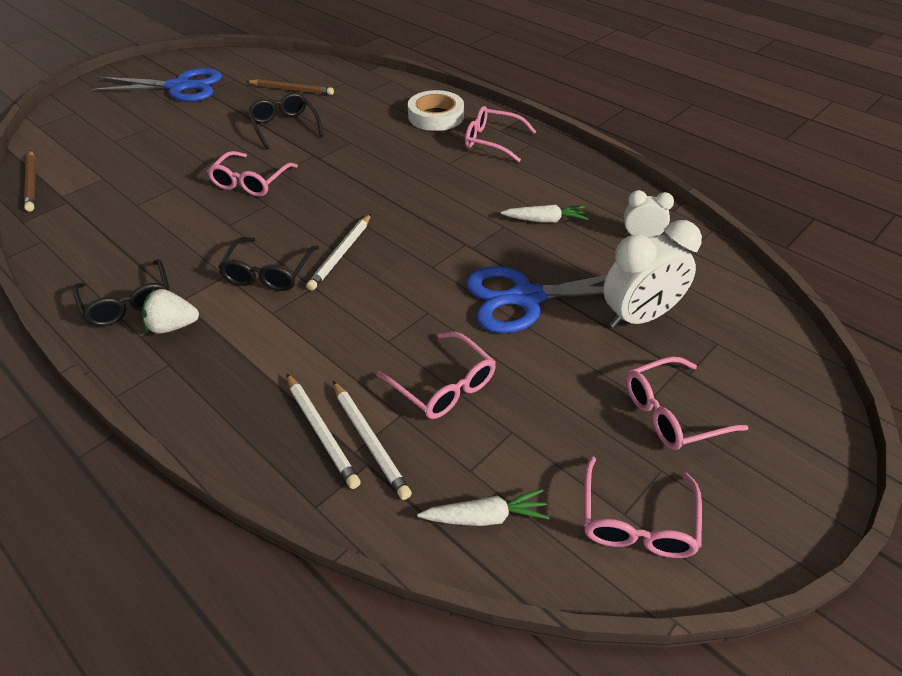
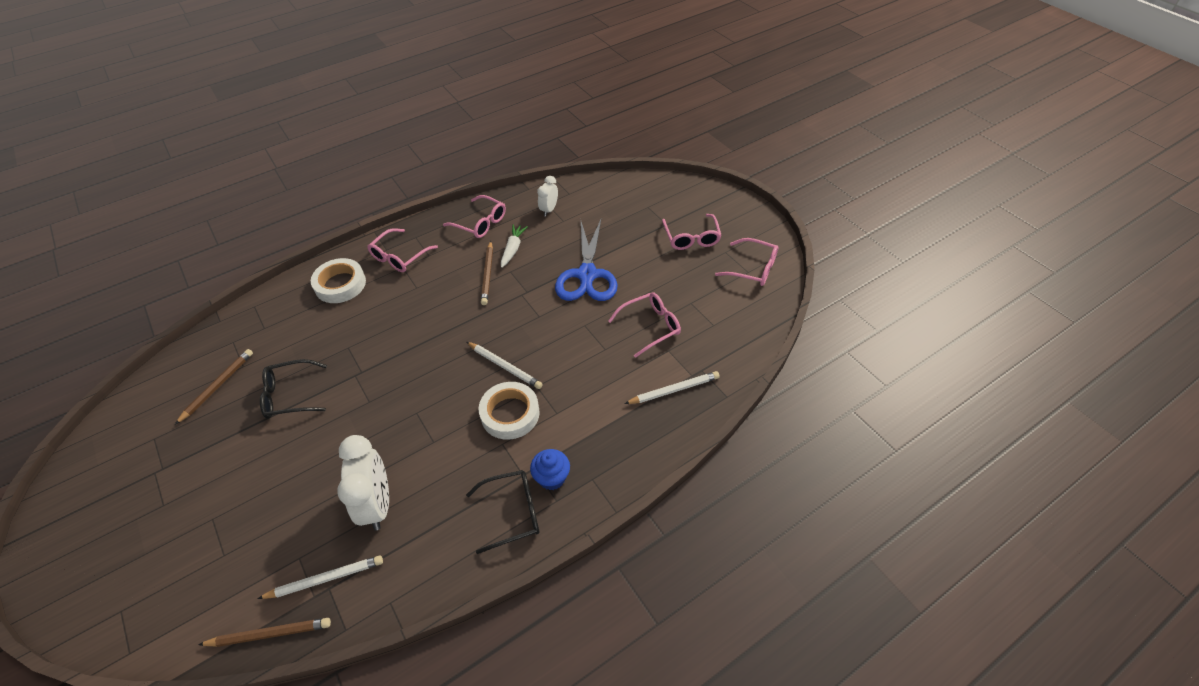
camera: 75 degrees left, 5 degrees up
(173, 326) = (552, 478): white strawberry -> blue cupcake
(179, 87) = (134, 494): blue scissors -> none
(251, 182) = (374, 424): pink glasses -> pink glasses (480, 223)
(269, 273) = (510, 414): black glasses -> white tape
(370, 441) = (685, 367): white pencil -> white pencil (325, 579)
(486, 517) = (743, 323): white carrot -> none
(490, 209) = (488, 275): none -> brown pencil
(639, 317) = (619, 230): white clock -> white clock (378, 504)

